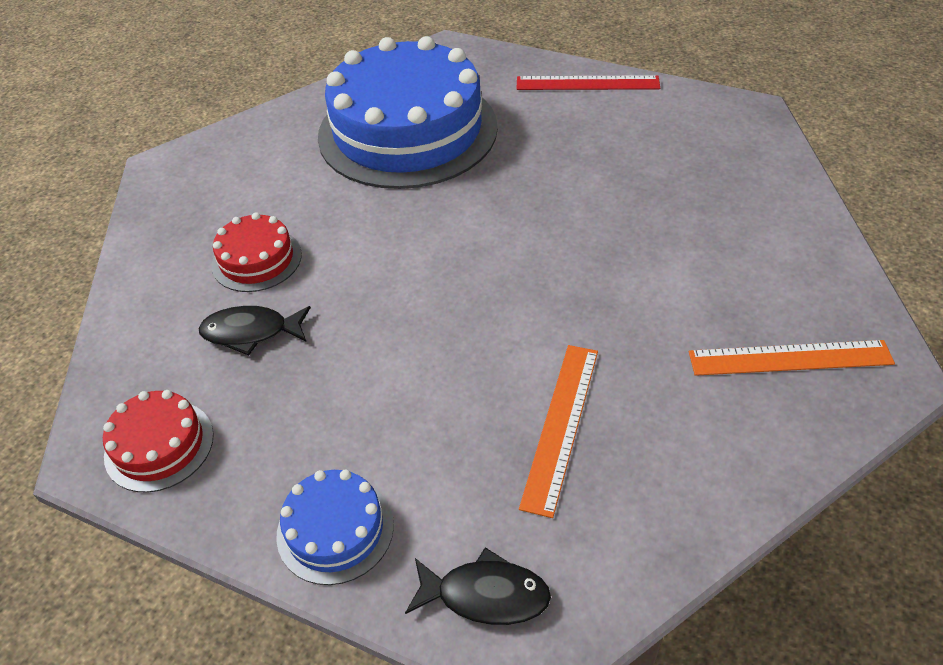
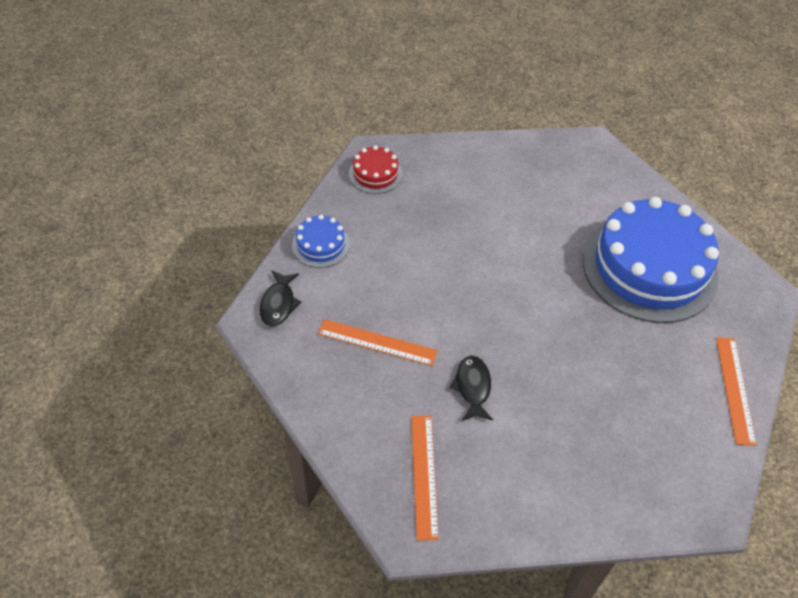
camera: 85 degrees right, 5 degrees up
(251, 332) = (450, 200): black fish -> black fish (472, 387)
(257, 259) = (509, 197): red cake -> none
(587, 83) = (735, 389): red ruler -> orange ruler

